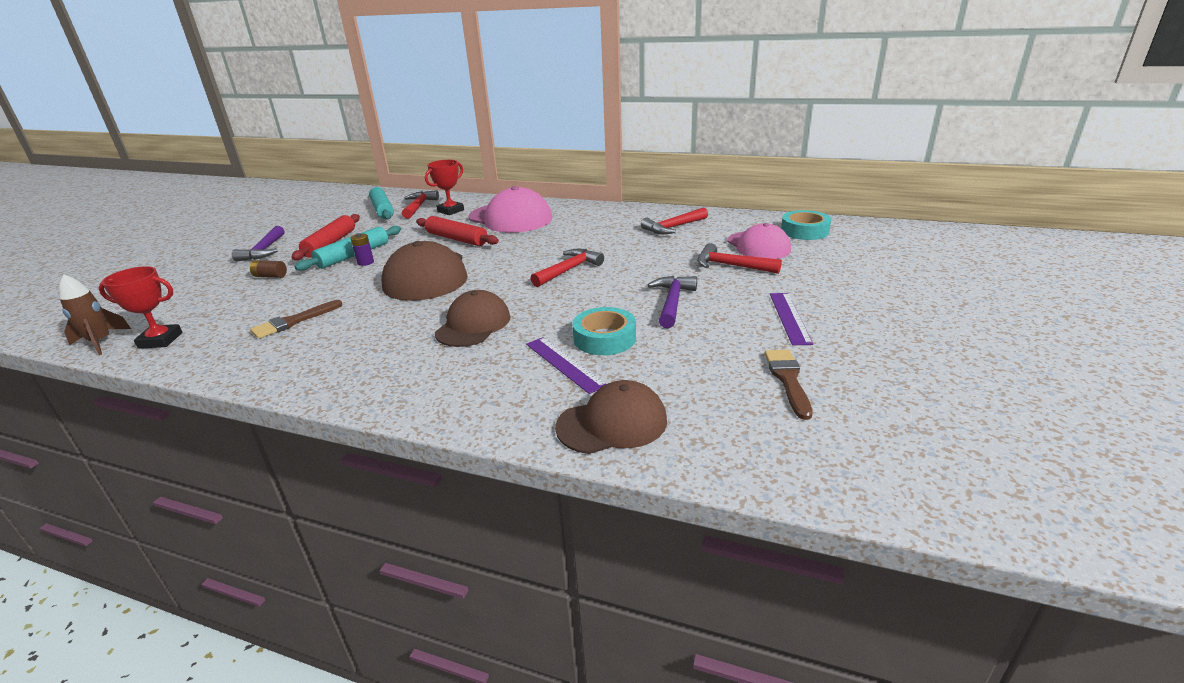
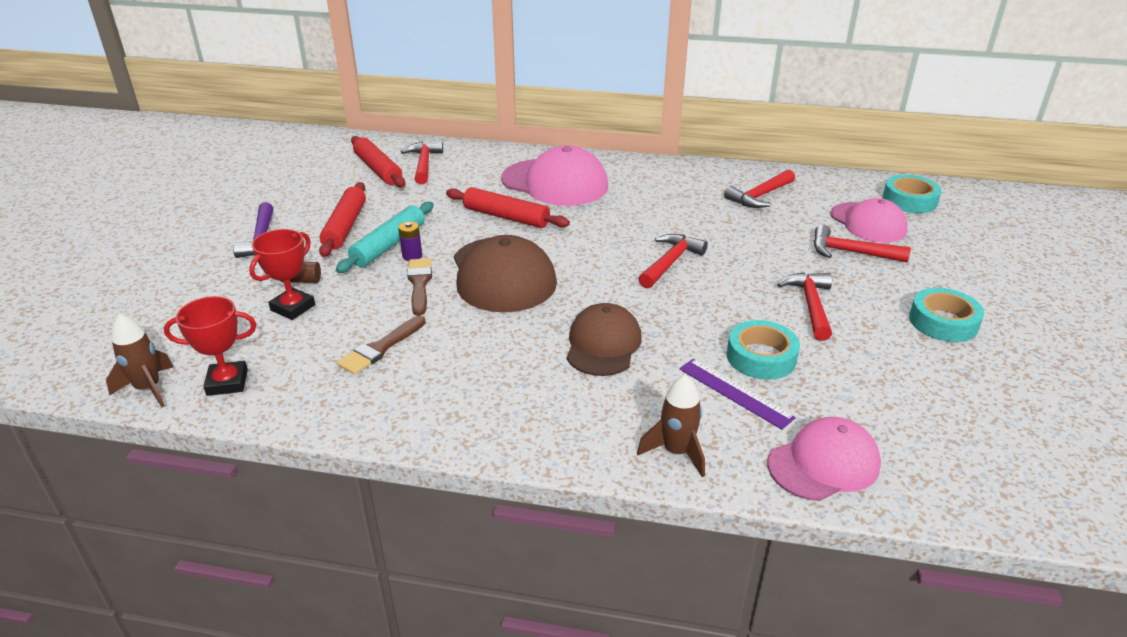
camera: 10 degrees left, 5 degrees up
(382, 210) = (378, 169): turquoise rolling pin -> red rolling pin
(450, 211) = (470, 171): red trophy -> red trophy (293, 307)
(482, 407) = (676, 452): none -> brown rocket
(612, 423) = (823, 463): brown cap -> pink cap
(672, 302) = (810, 305): purple hammer -> red hammer
(788, 379) = (973, 400): brown brush -> brown brush (419, 284)
(789, 317) = (943, 322): purple ruler -> turquoise tape

